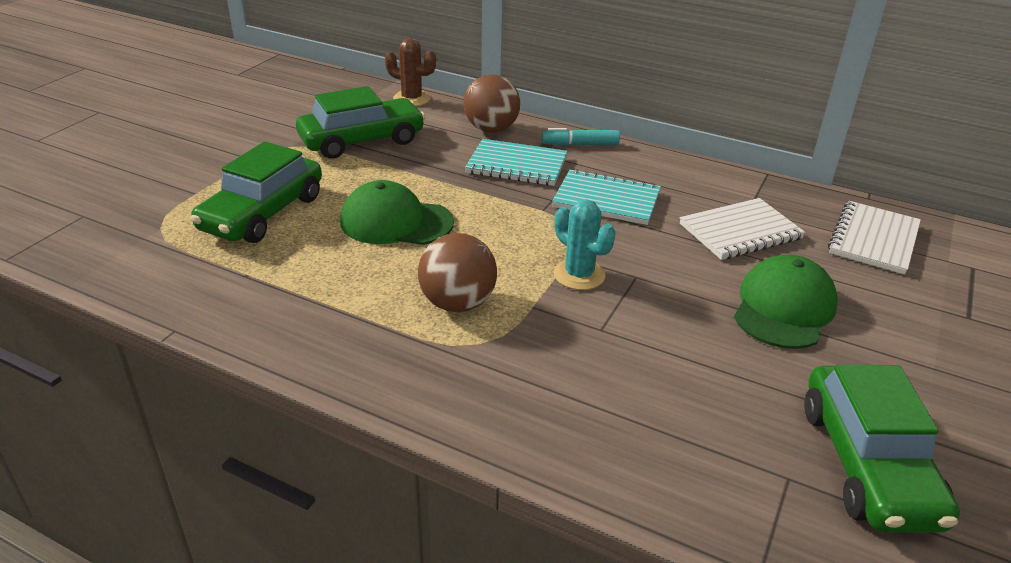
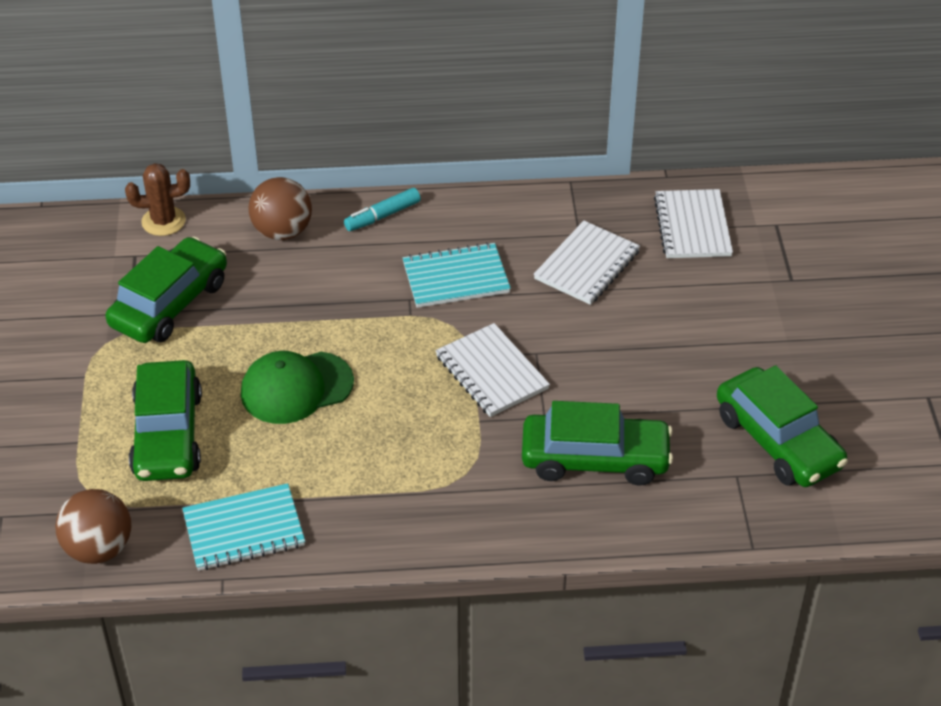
camera: 30 degrees left, 10 degrees up
(457, 303) = (420, 446): brown ball -> brown ball (99, 548)
(517, 165) = (345, 270): turquoise notebook -> turquoise notebook (244, 529)
(579, 275) = (492, 372): turquoise cactus -> white notebook
(625, 387) = (595, 459): none -> green car
(783, 308) = (662, 332): green cap -> none

